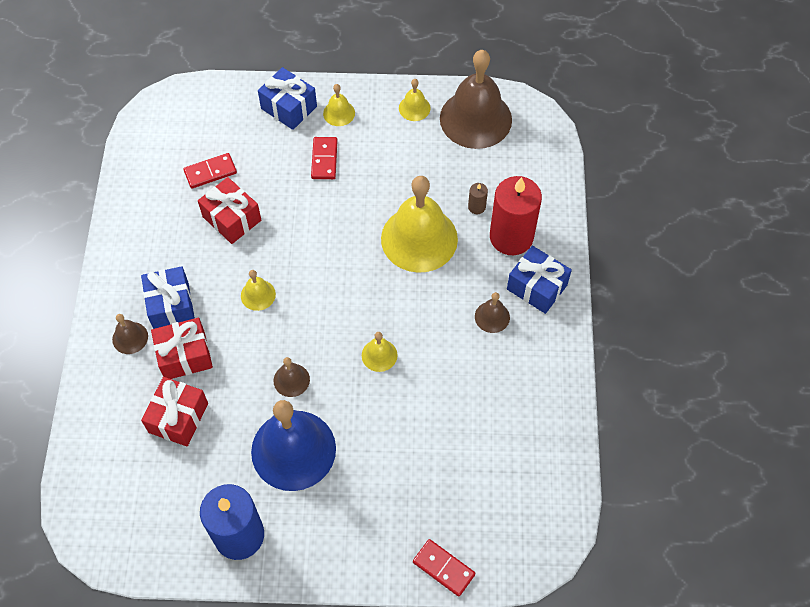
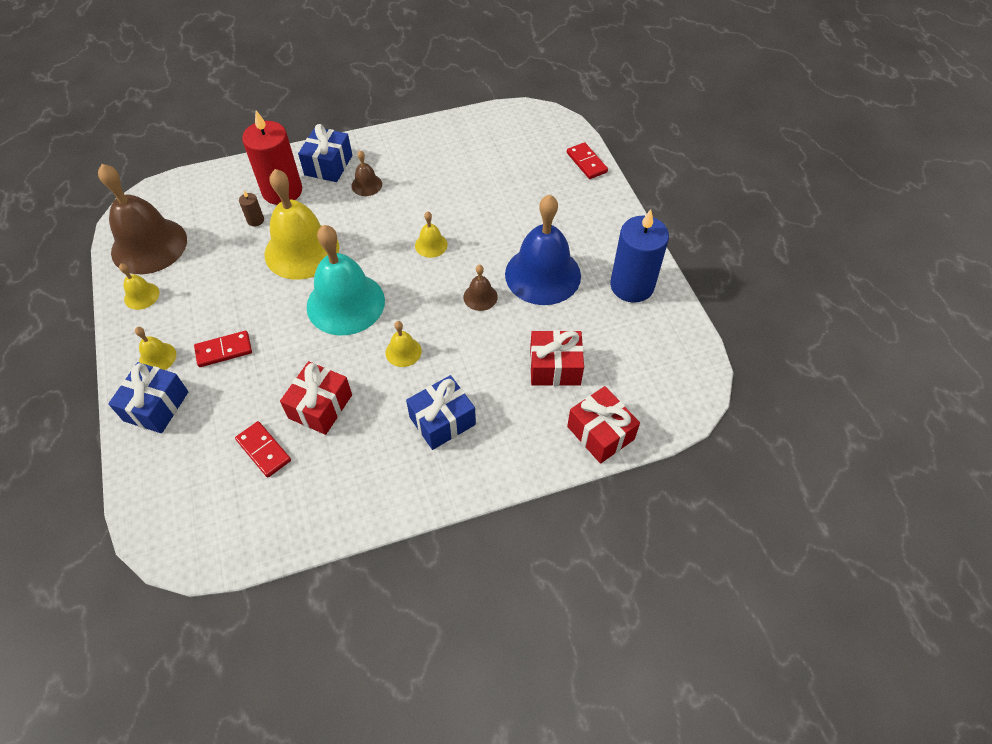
camera: 110 degrees left, 5 degrees down
(130, 338) = (492, 443): brown bell -> none
(185, 356) = (491, 387): red gift -> red gift (600, 433)
(335, 261) = (345, 303): none -> turquoise bell
(443, 568) = (586, 162): red domino -> red domino turned 45 degrees counterclockwise

